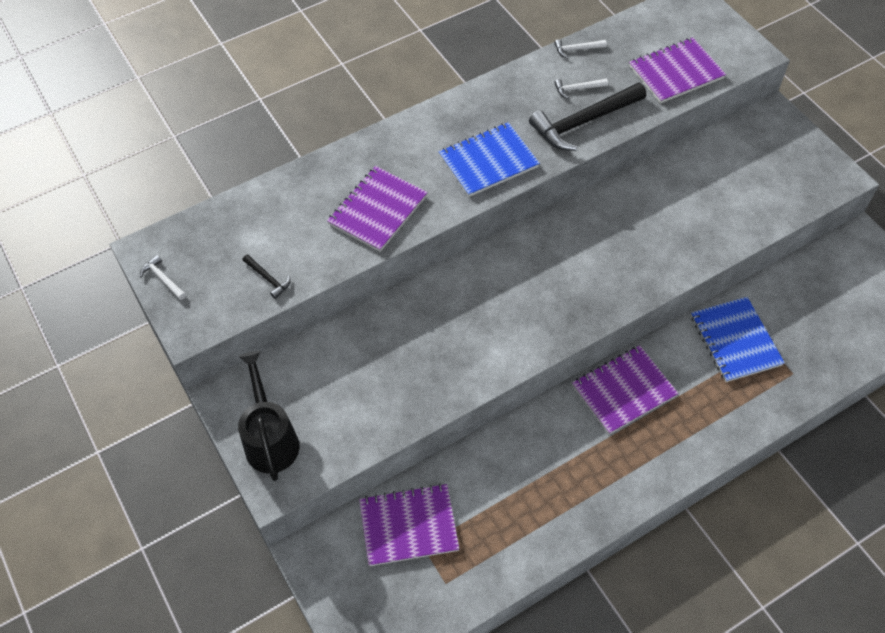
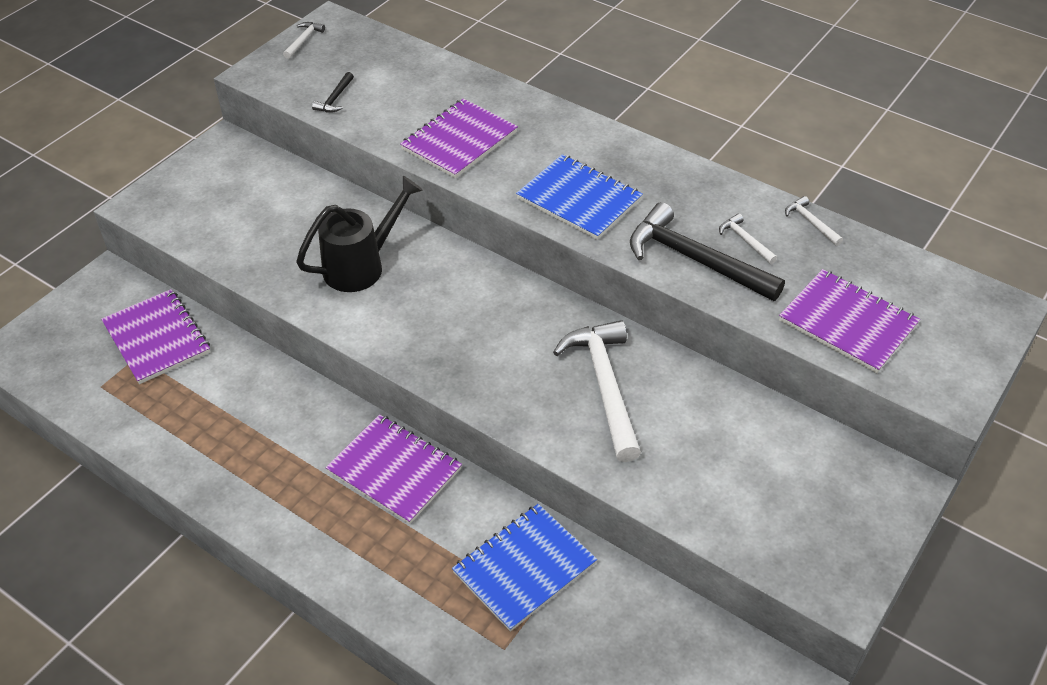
camera: 65 degrees right, 10 degrees down
(270, 439) = (188, 186): black watering can -> black watering can (361, 266)
(378, 210) = (459, 141): purple notebook -> purple notebook turned 60 degrees counterclockwise
(637, 227) = (605, 386): none -> white hammer

